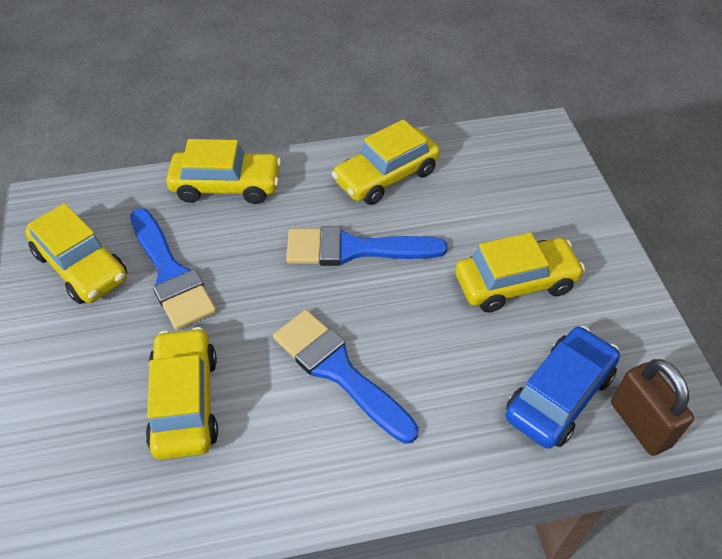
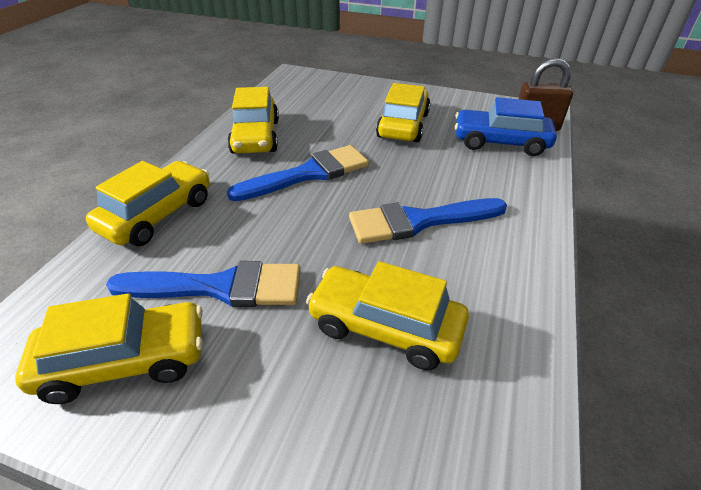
camera: 60 degrees left, 10 degrees down
(354, 249) = (308, 174): blue brush -> blue brush turned 150 degrees counterclockwise
(559, 395) = (500, 142): blue car -> blue car turned 60 degrees counterclockwise

